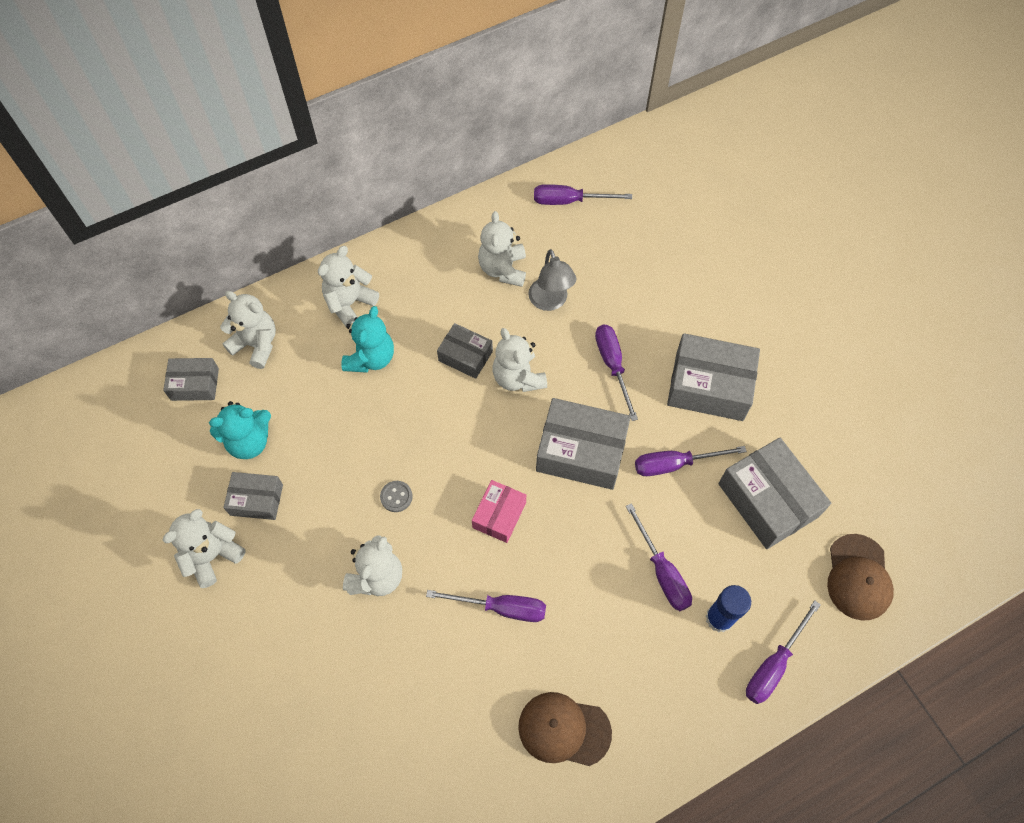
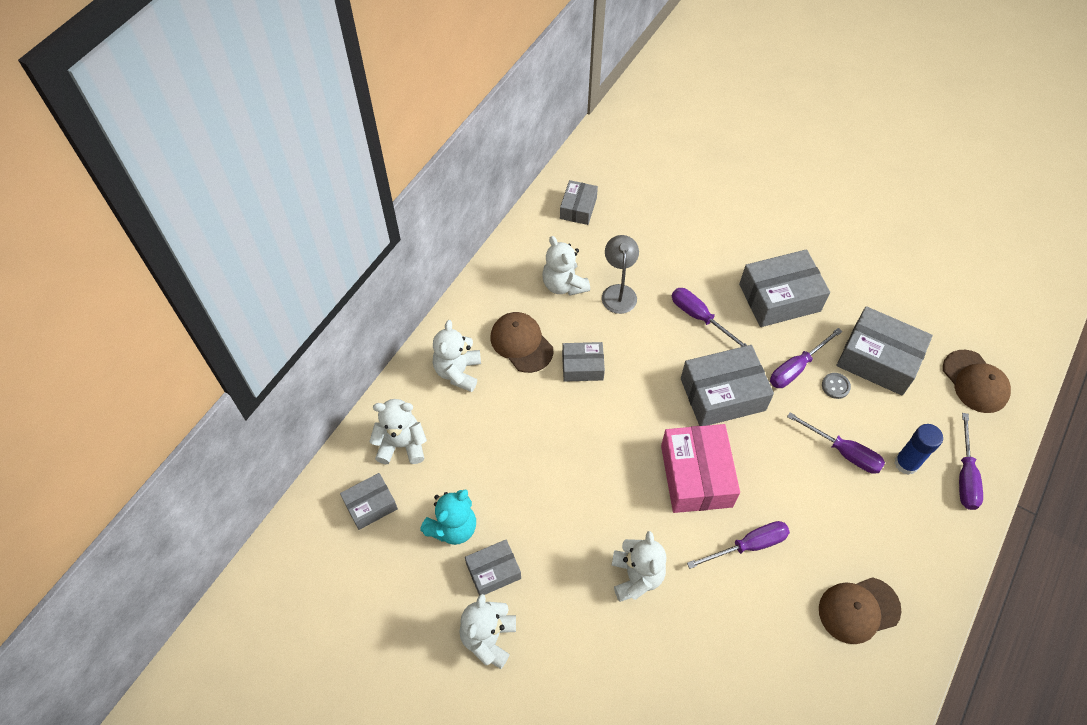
camera: 30 degrees left, 5 degrees down
(371, 358) = (507, 407): turquoise teddy bear -> none
(396, 497) = (606, 505): grey button -> grey button (835, 386)
(424, 305) = (521, 343): none -> brown cap
(499, 515) = (696, 476): pink box -> pink box, size x1.74
(518, 377) = (635, 363): white teddy bear -> none
(550, 302) = (618, 292): grey lamp -> grey lamp turned 135 degrees counterclockwise
(569, 201) = (578, 208): purple screwdriver -> grey box

